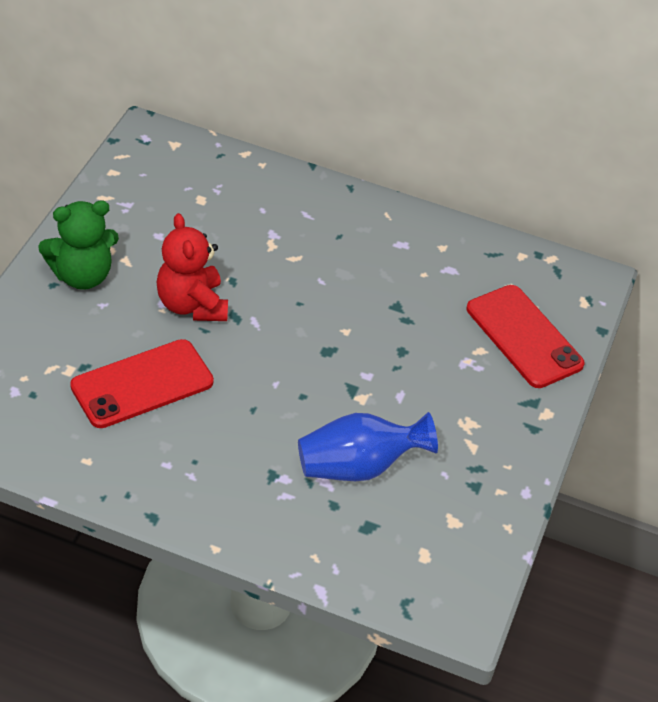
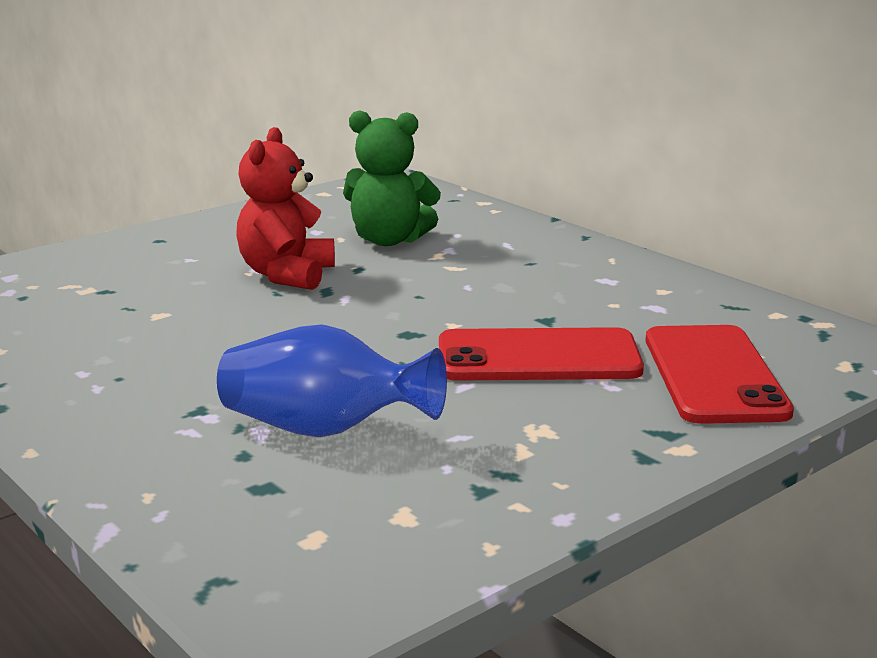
camera: 35 degrees right, 25 degrees down
(82, 275) = (197, 240): green teddy bear -> green teddy bear (389, 240)
(142, 384) = (148, 313): red phone -> red phone (538, 357)

